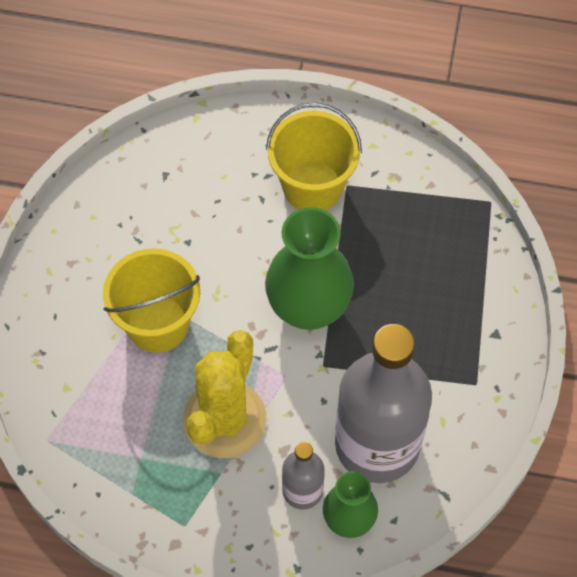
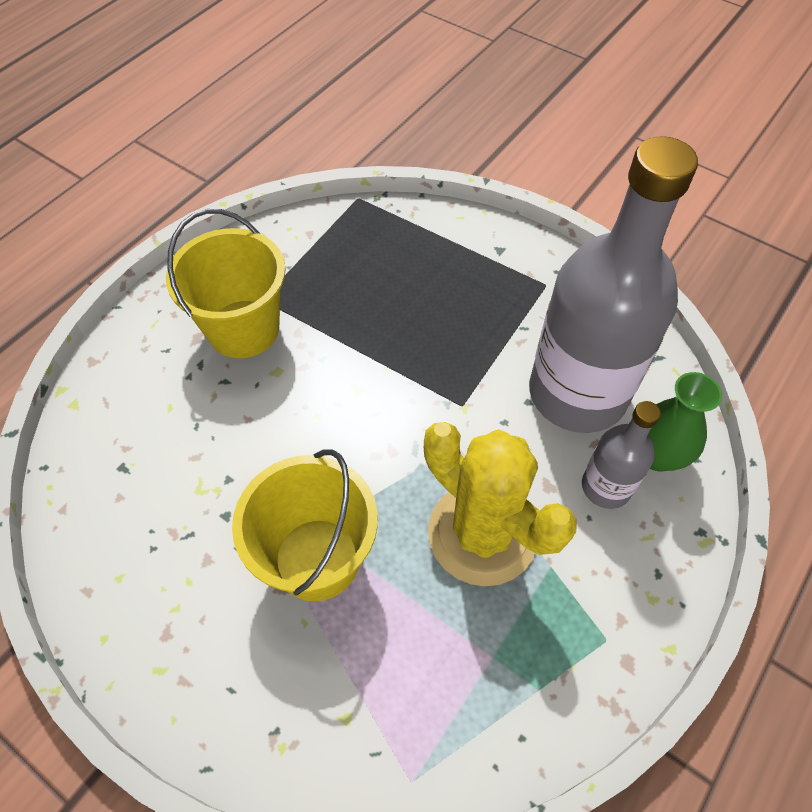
camera: 65 degrees left, 5 degrees down
(308, 308) = (385, 391): green vase -> none

